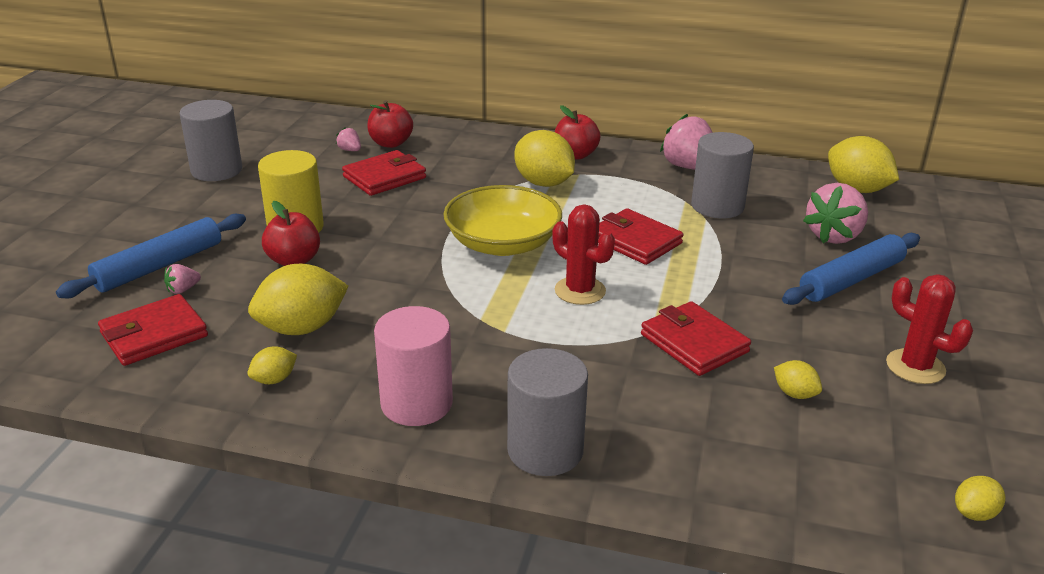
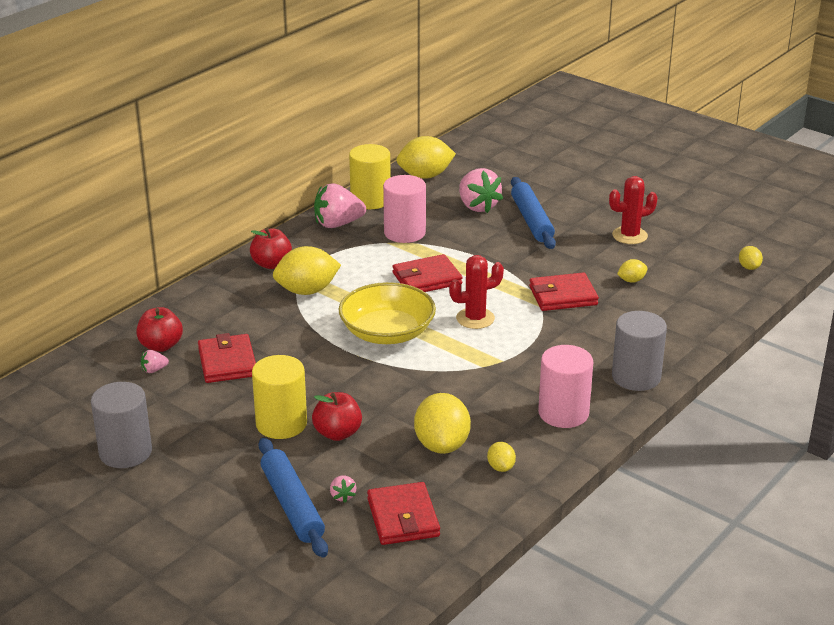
camera: 65 degrees left, 0 degrees up
(717, 206) = (404, 233): grey cylinder -> pink cylinder
(761, 172) = (370, 200): none -> yellow cylinder

